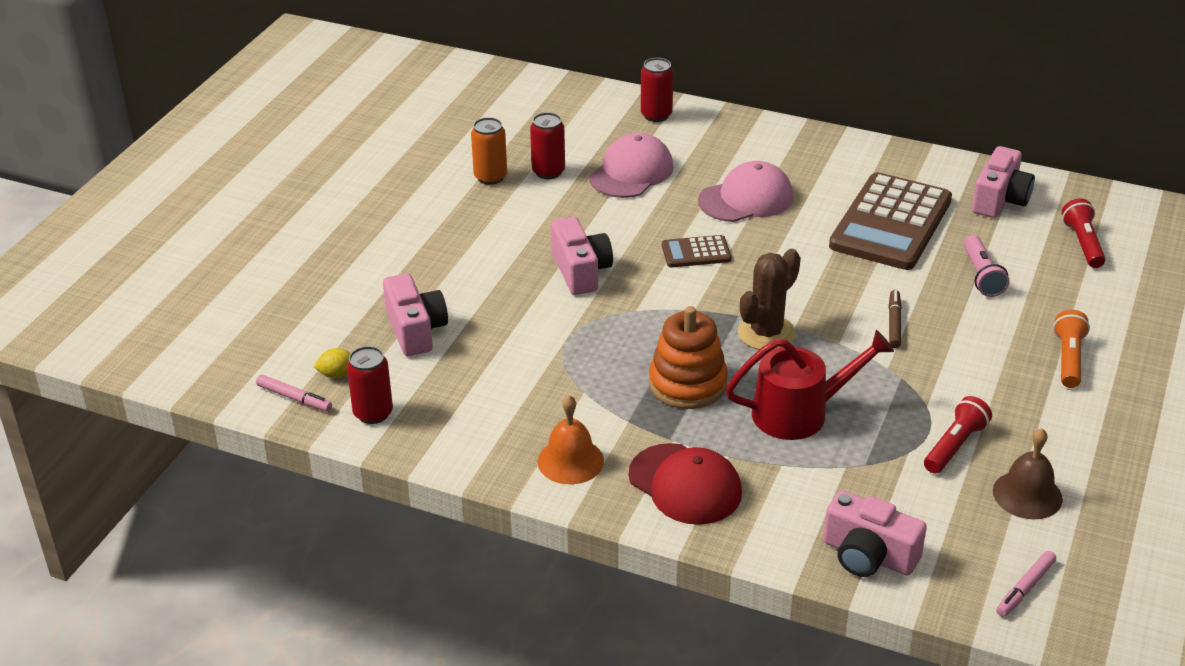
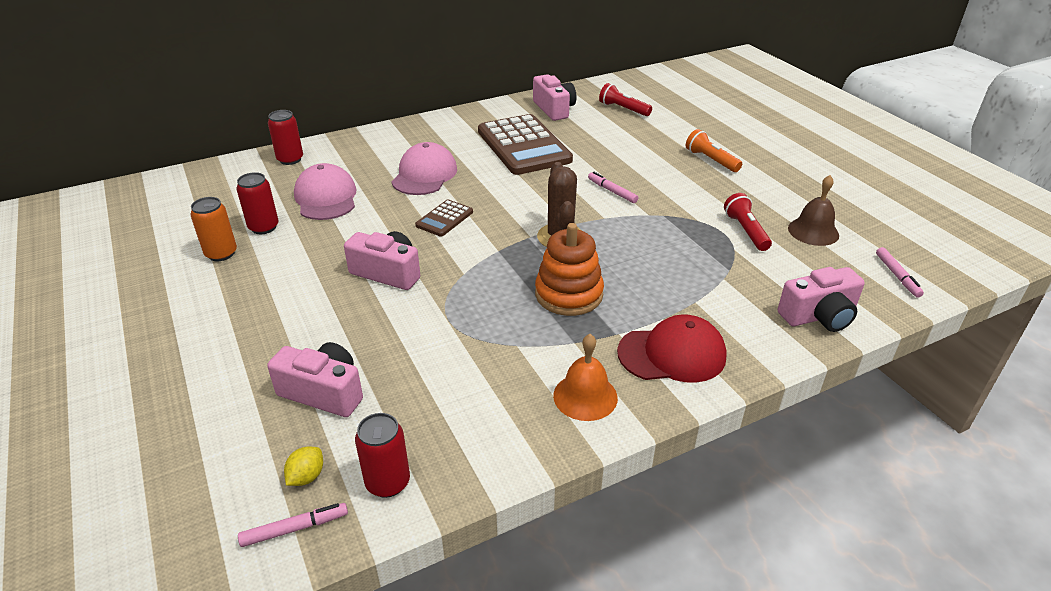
camera: 50 degrees left, 0 degrees up
(799, 413) = (652, 267): red watering can -> none
(894, 323) = (612, 191): brown marker -> pink marker
(981, 276) = (609, 146): pink flashlight -> none

